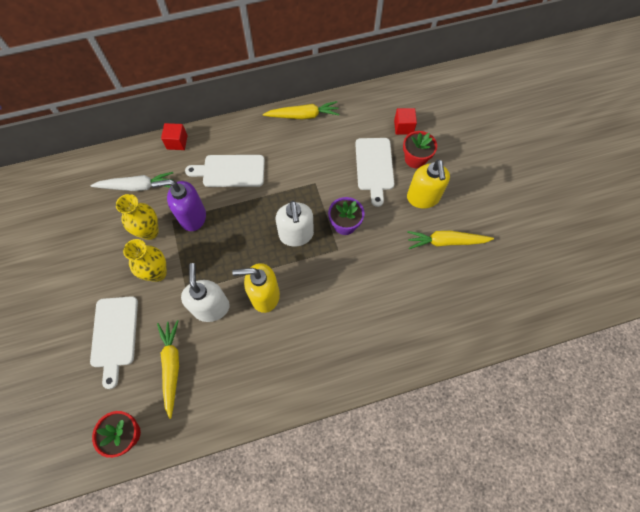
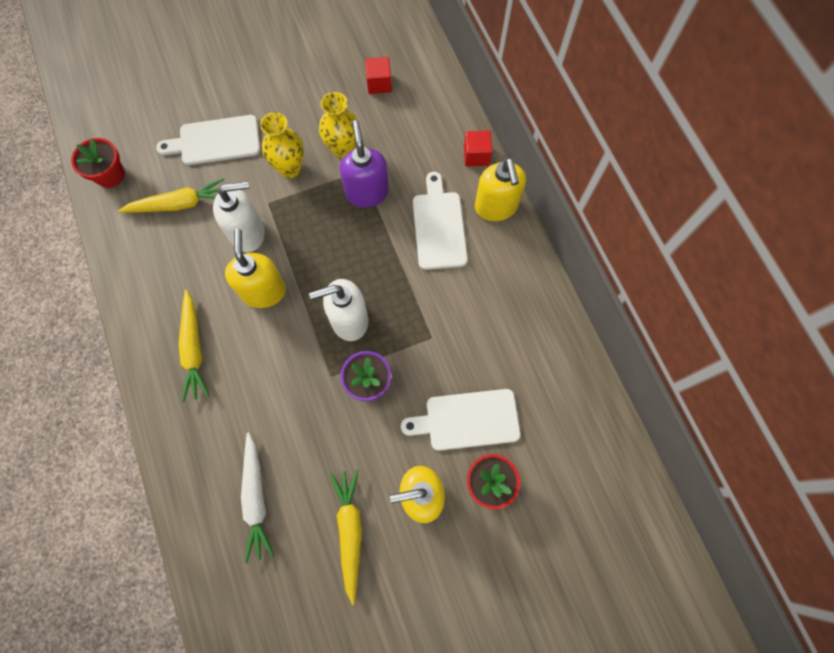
camera: 85 degrees right, 5 degrees up
(137, 186) = (405, 124): white carrot -> white carrot (256, 498)
(222, 134) = (496, 207): none -> yellow soap dispenser
(303, 116) = (544, 310): yellow carrot -> yellow carrot (194, 349)
(403, 127) = (546, 463): red cube -> red cube (379, 83)

